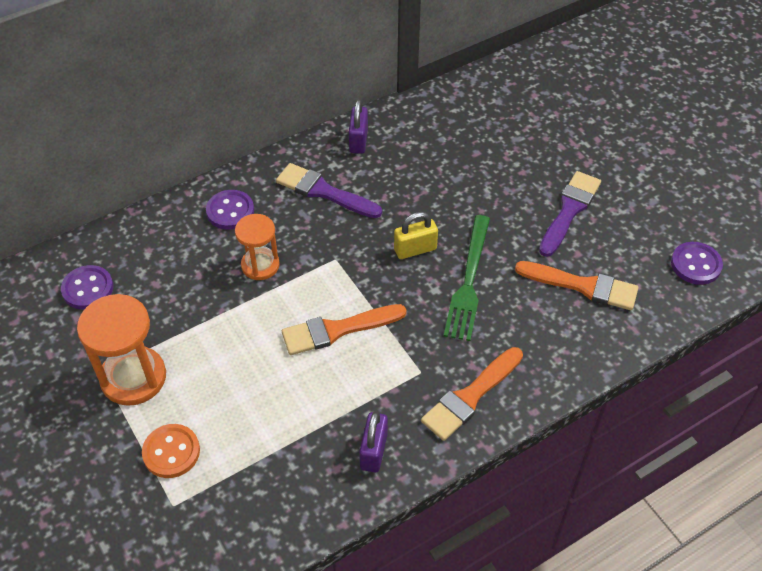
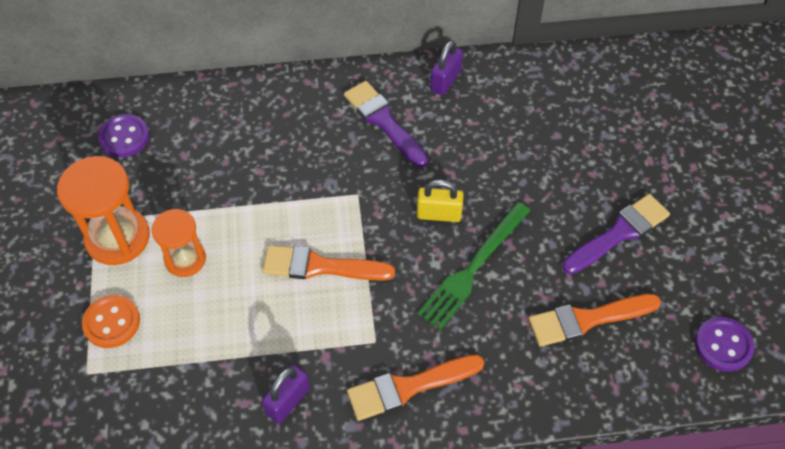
camera: 25 degrees right, 5 degrees up
(230, 211) = (287, 109): purple button -> none
(260, 265) = (285, 173): orange hourglass -> orange hourglass (185, 259)
(583, 286) = (587, 319): orange brush -> orange brush turned 120 degrees clockwise

